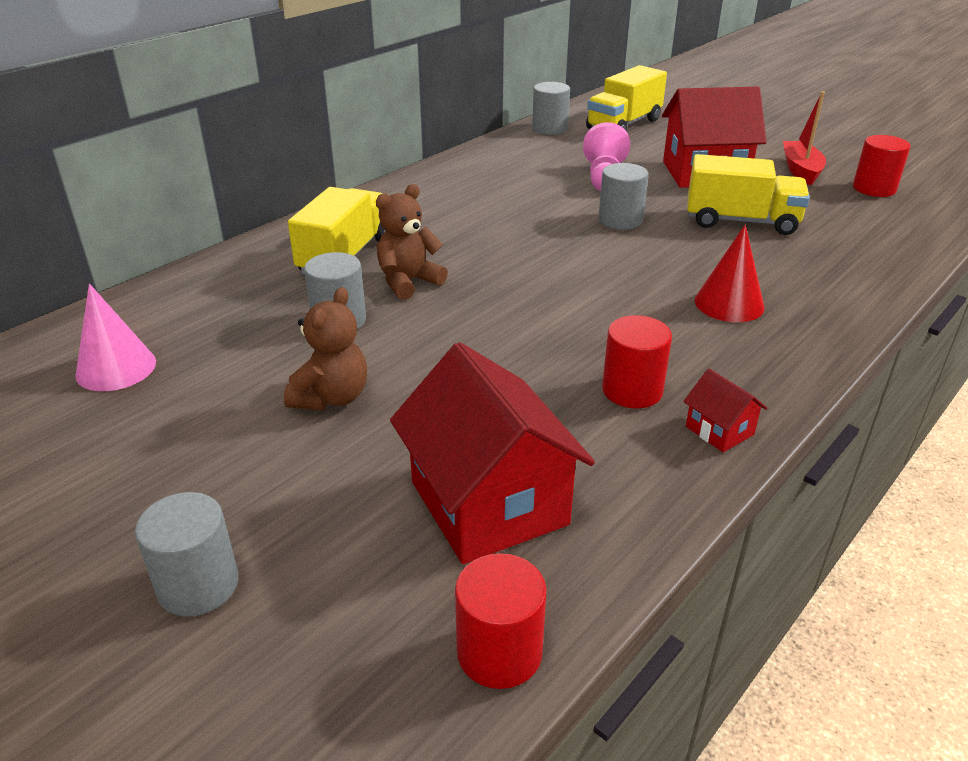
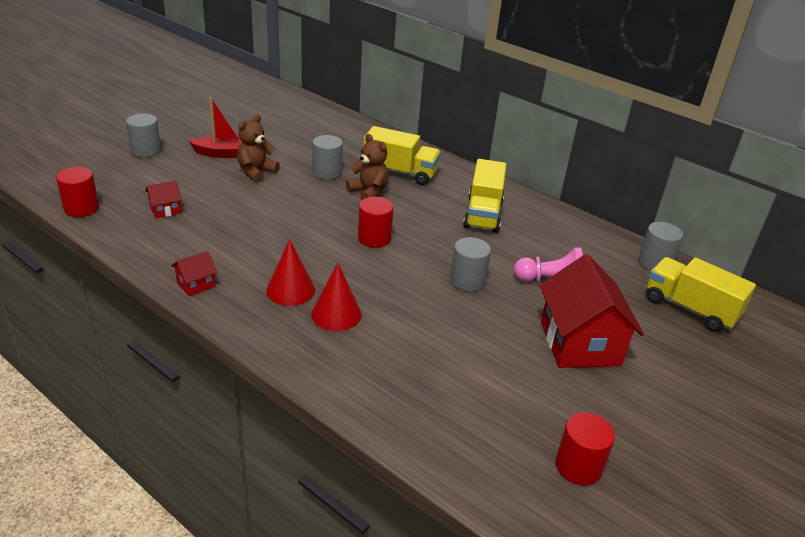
camera: 85 degrees right, 0 degrees up
(116, 368) = (291, 123): pink cone -> none
(331, 397) = (256, 172): brown teddy bear -> brown teddy bear turned 105 degrees clockwise
(489, 503) = (165, 210): red house -> red house, size x0.44
(632, 390) = (241, 259): red cylinder -> red cylinder (374, 238)
(693, 340) = (290, 290): none -> red cone
(741, 221) = (476, 347): yellow truck -> yellow truck (483, 214)
(800, 170) = (611, 416): red boat -> red boat (222, 153)

